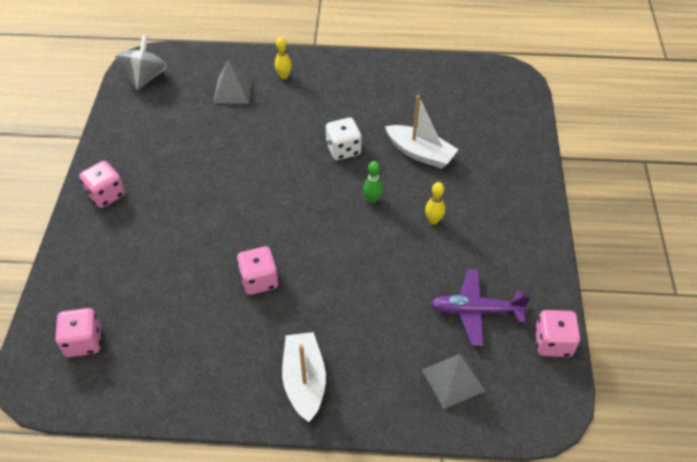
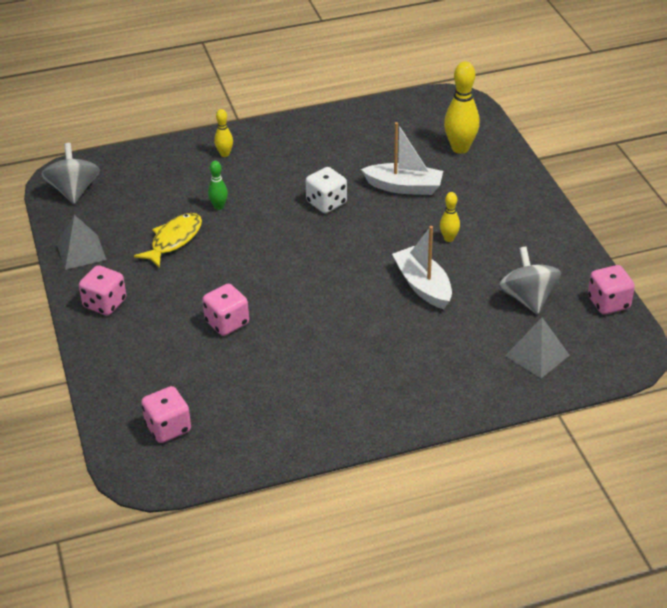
camera: 20 degrees left, 10 degrees down
(196, 149) = (174, 240): none -> yellow fish
(233, 91) = (179, 180): grey pyramid -> grey pyramid (81, 252)
(259, 280) = (311, 331): pink dice -> pink dice (227, 323)
(304, 381) = (403, 395): white boat -> white boat (423, 286)
(372, 199) = (380, 237): green bowling pin -> green bowling pin (219, 206)
(475, 311) = (527, 298): purple plane -> grey spinning top
(491, 127) = (460, 148): none -> yellow bowling pin

